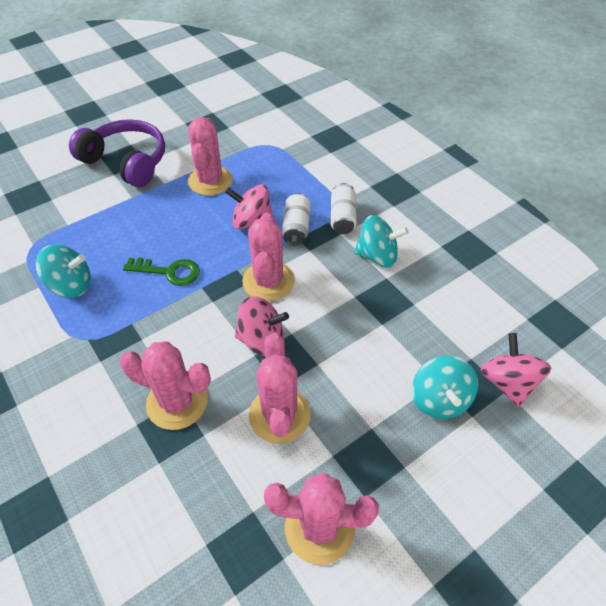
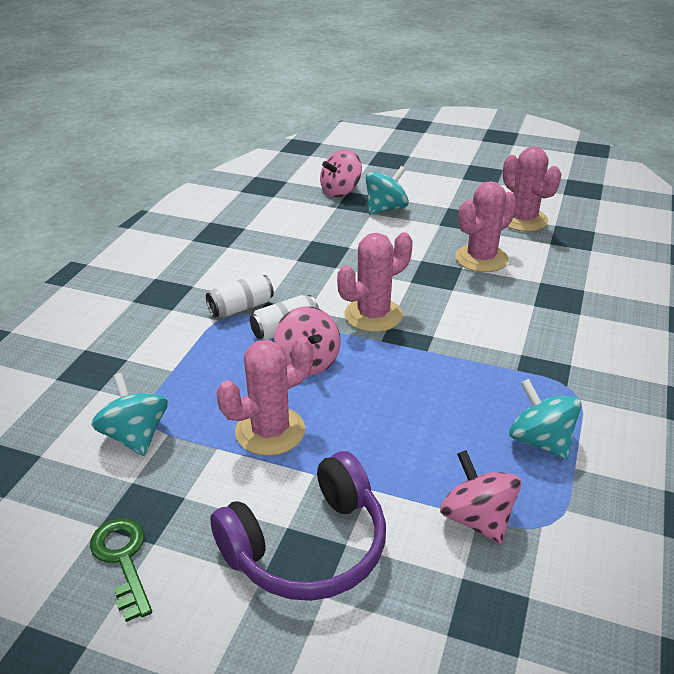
camera: 125 degrees left, 15 degrees down
(127, 162) = (308, 547): purple headphones -> purple headphones turned 120 degrees counterclockwise
(169, 272) = (436, 381): green key -> green key (123, 559)
(177, 402) = (538, 304): pink cactus -> none
(261, 340) = (435, 292): pink spinning top -> pink spinning top (477, 519)
(377, 256) = (276, 271): turquoise spinning top -> turquoise spinning top (135, 436)

